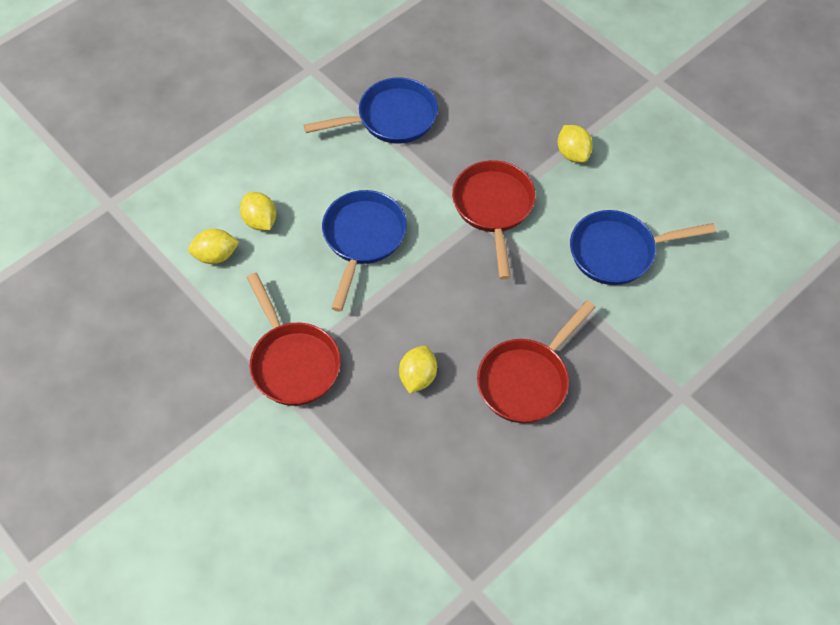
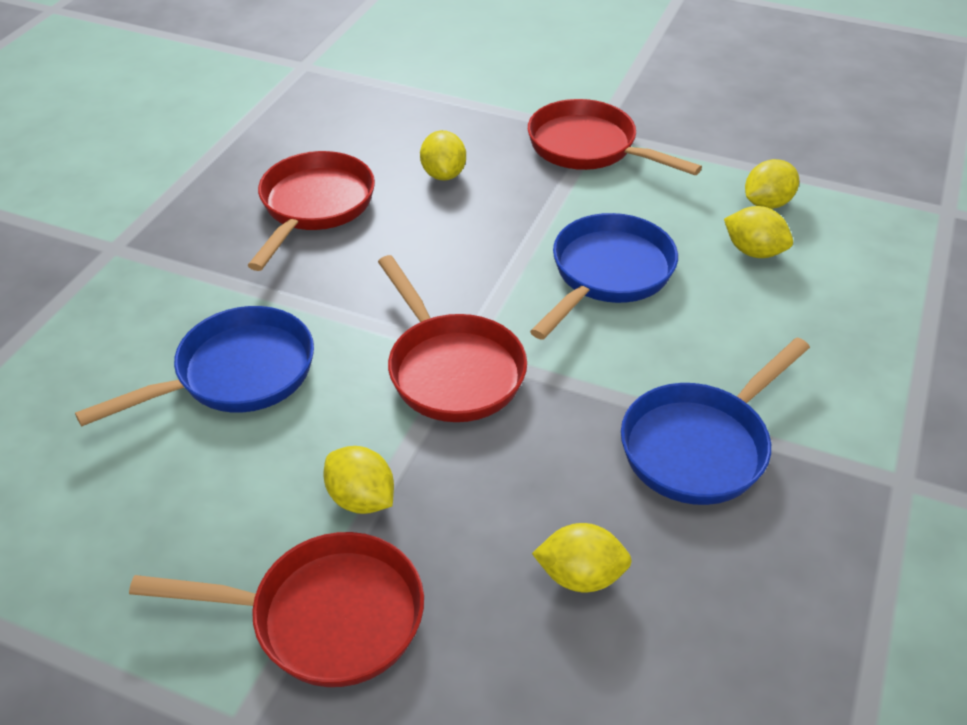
camera: 155 degrees right, 15 degrees down
(362, 239) = (607, 274): blue pan -> blue pan turned 135 degrees counterclockwise
(488, 84) = (580, 576): none -> yellow lemon
(607, 108) = (325, 617): none -> red pan

